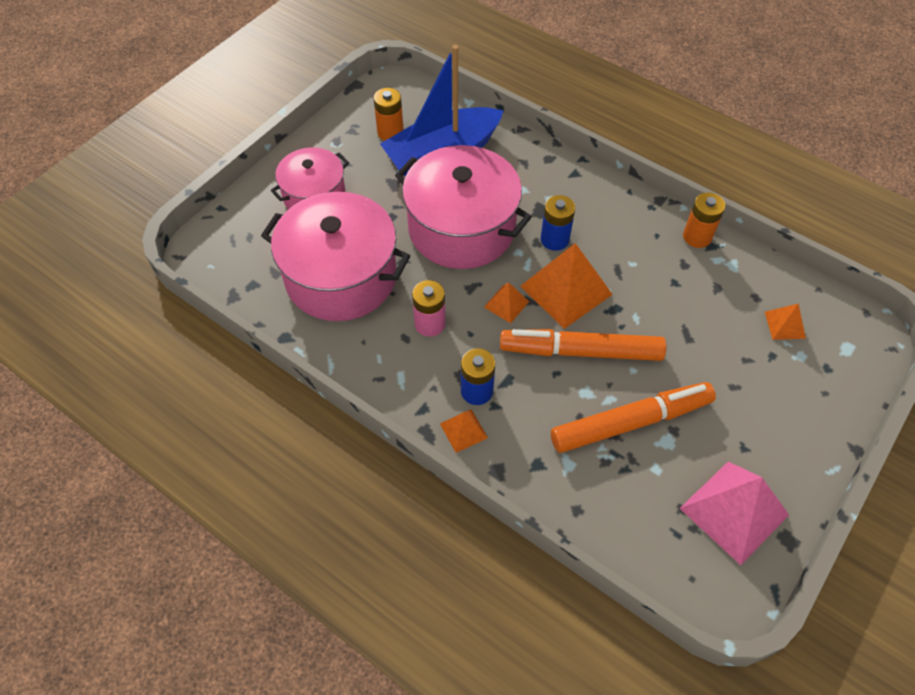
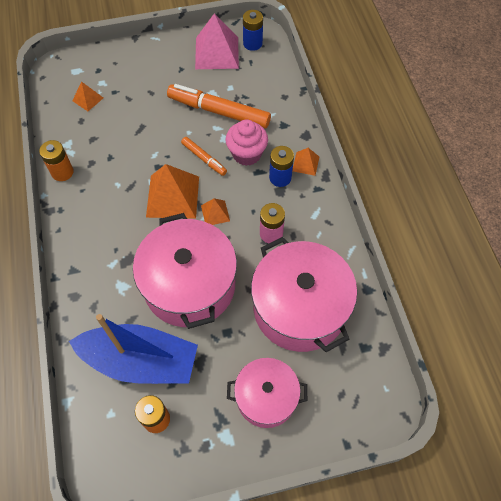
camera: 140 degrees left, 5 degrees up
(541, 392) = (246, 154): none -> pink cupcake
(554, 239) = (142, 232): blue battery -> blue battery (252, 43)
(581, 351) = (204, 159): orange marker -> orange marker, size x0.52

